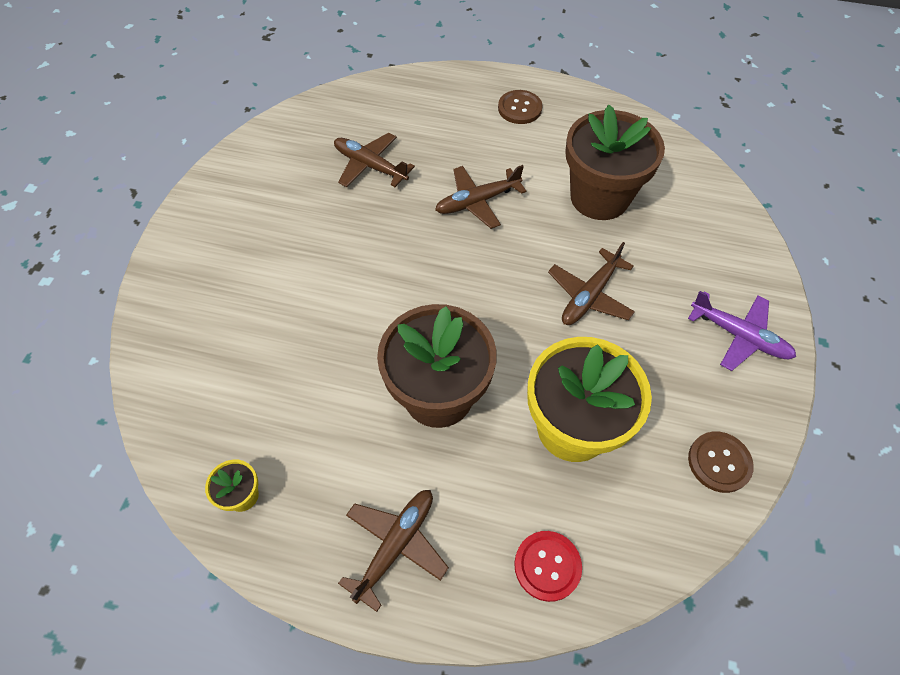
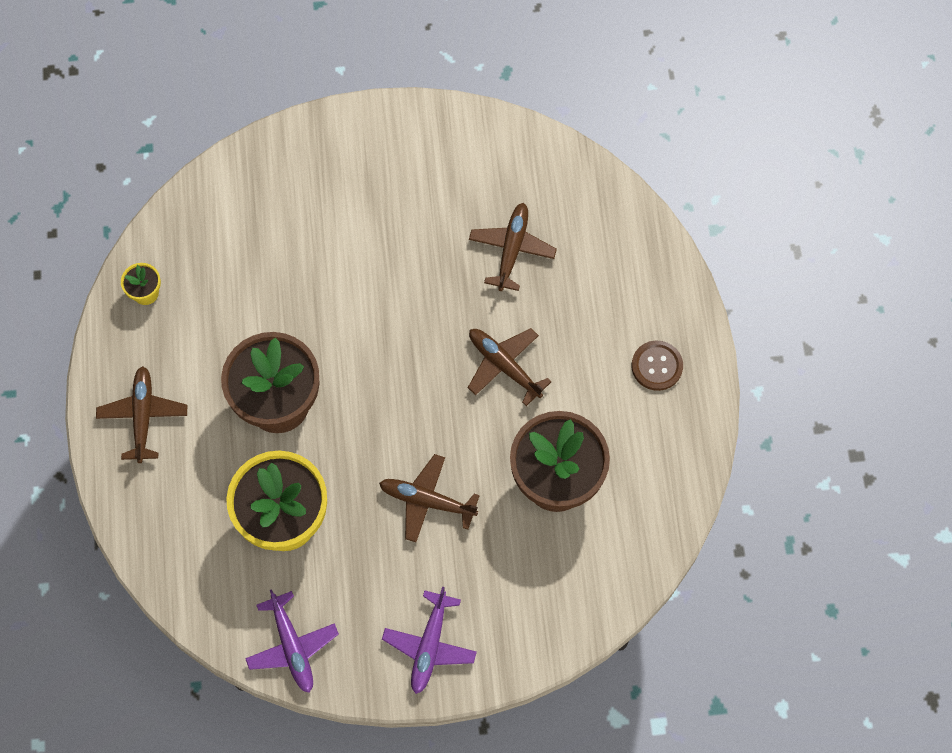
camera: 70 degrees right, 10 degrees up
(395, 546) = (143, 416): brown plane -> brown plane turned 105 degrees counterclockwise
(547, 566) = (162, 530): red button -> none
(719, 462) = (292, 646): brown button -> purple plane

